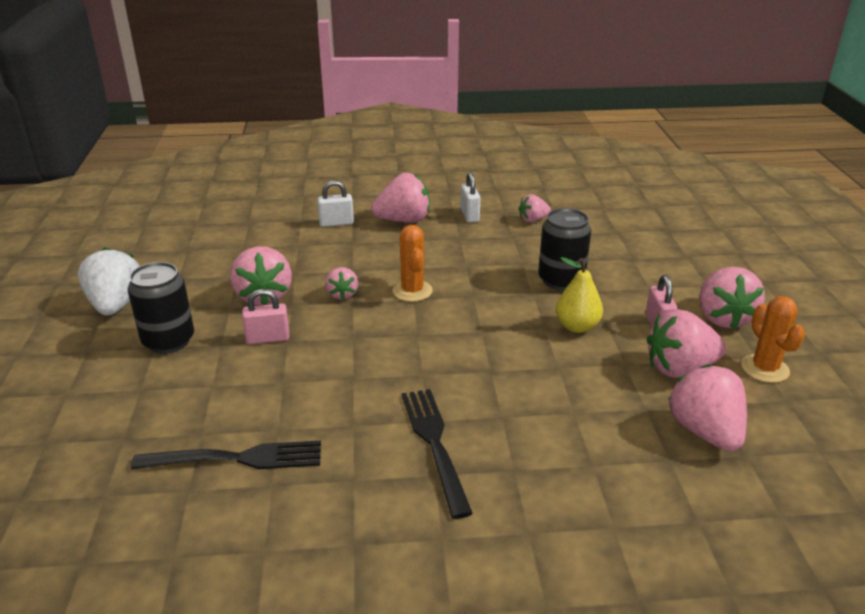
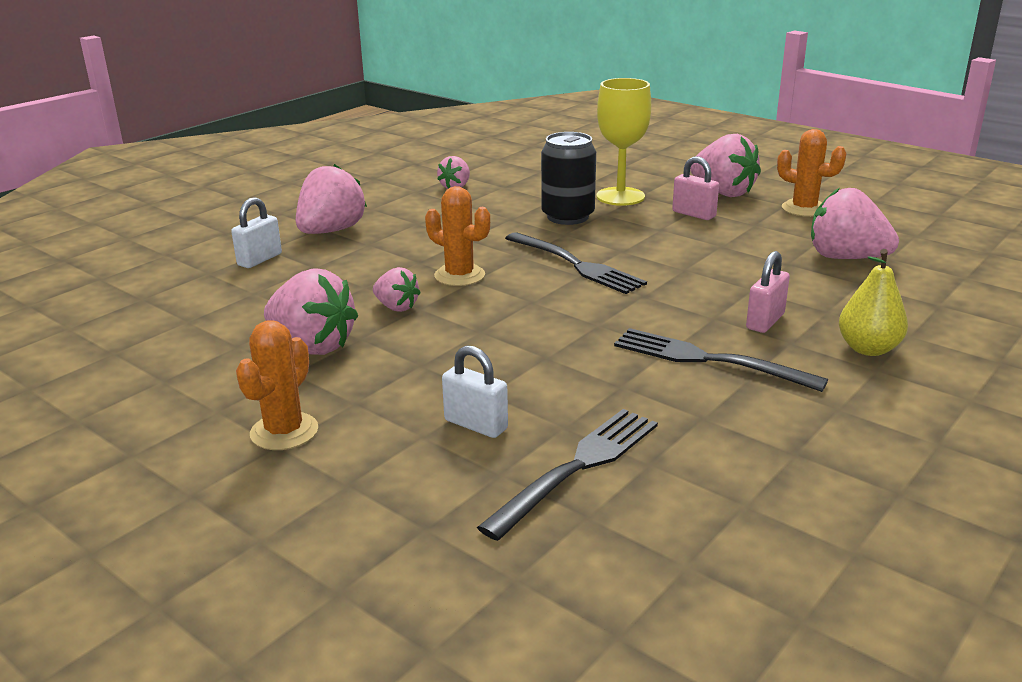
camera: 45 degrees left, 5 degrees down
(116, 305) = (131, 440): white strawberry -> none
(168, 341) = (284, 432): black can -> orange cactus
(268, 338) = (397, 373): pink padlock -> pink padlock (765, 321)
(469, 215) = (390, 204): white padlock -> white padlock (476, 425)
(493, 322) = (576, 265): none -> black fork
(577, 326) = (643, 239): yellow pear -> yellow pear (868, 349)
(631, 282) = (620, 196): none -> yellow goblet
(679, 369) = (759, 232): pink strawberry -> none

